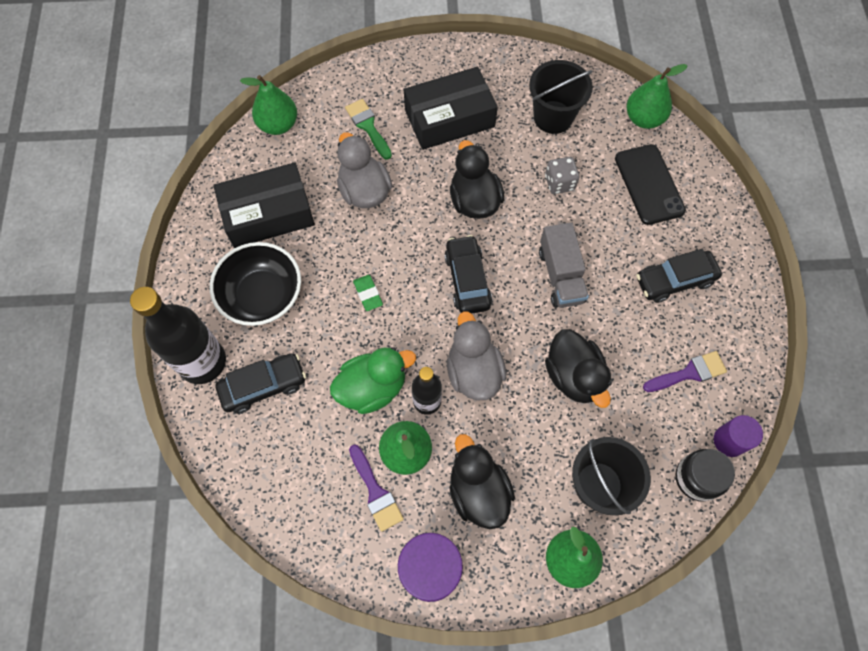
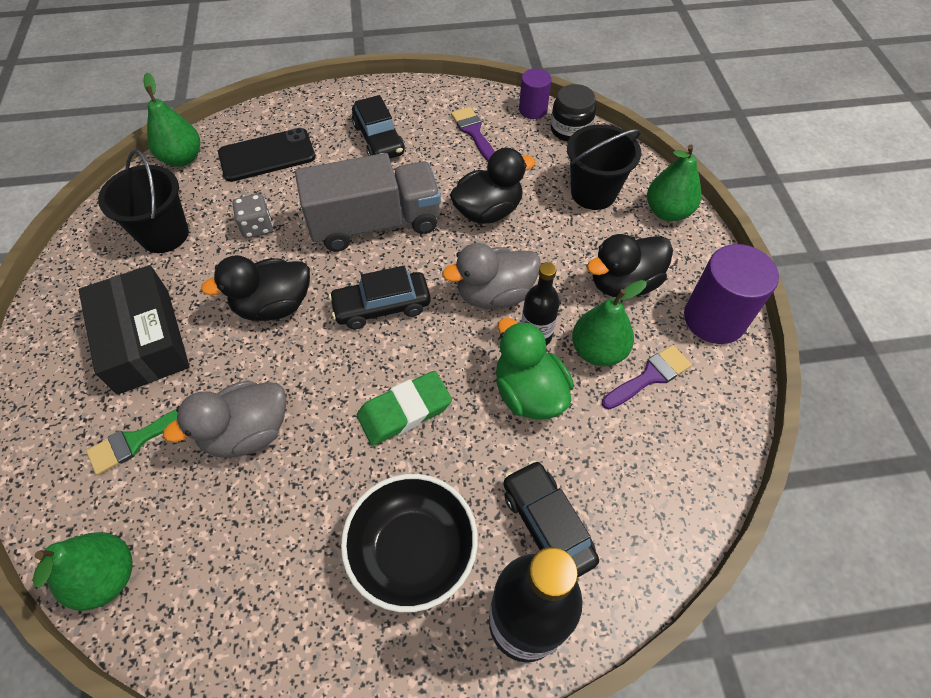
camera: 95 degrees left, 10 degrees down
(268, 214) = (275, 565): black box -> none
(368, 294) = (404, 411): green eraser -> green eraser, size x1.74
(560, 275) = (375, 223): grey truck -> grey truck, size x1.54

